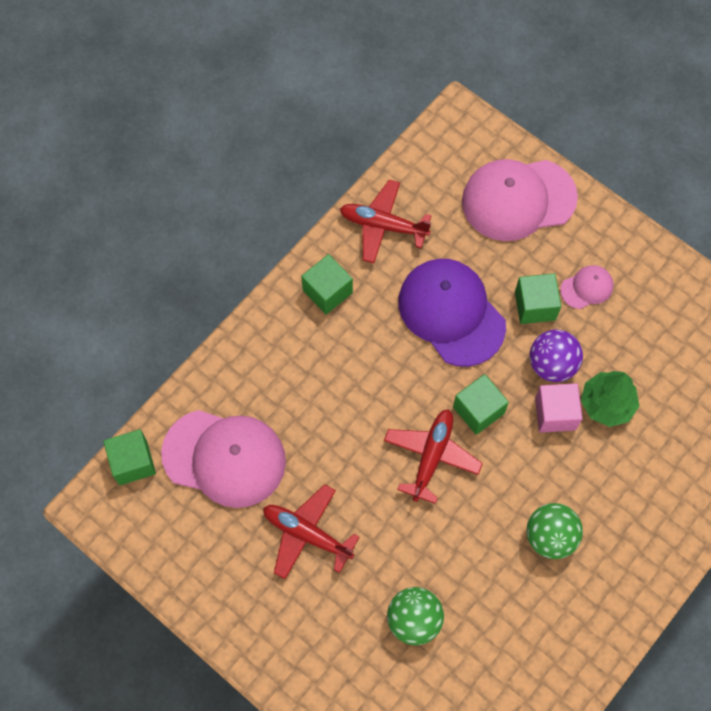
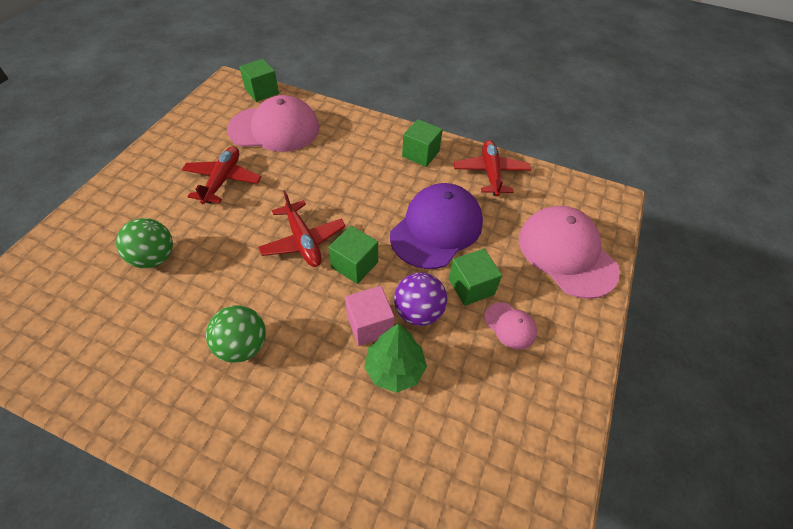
camera: 70 degrees right, 15 degrees down
(224, 458) = (274, 129): pink cap -> pink cap turned 90 degrees counterclockwise
(431, 456) = (303, 241): red plane -> red plane turned 60 degrees clockwise

